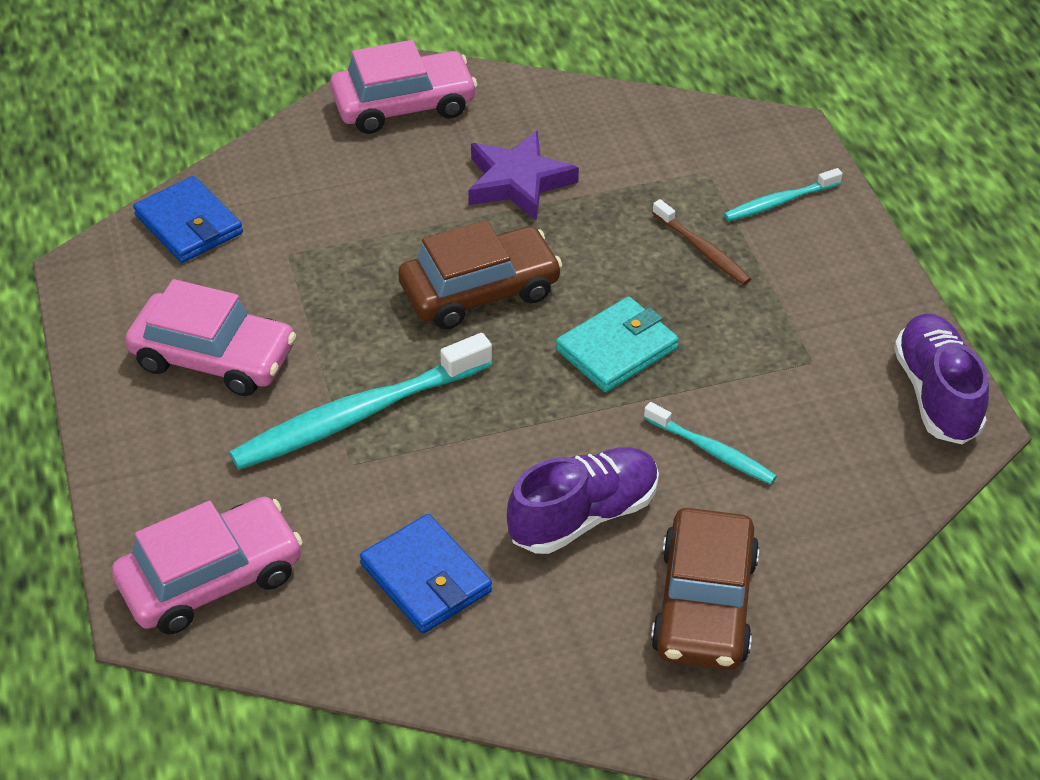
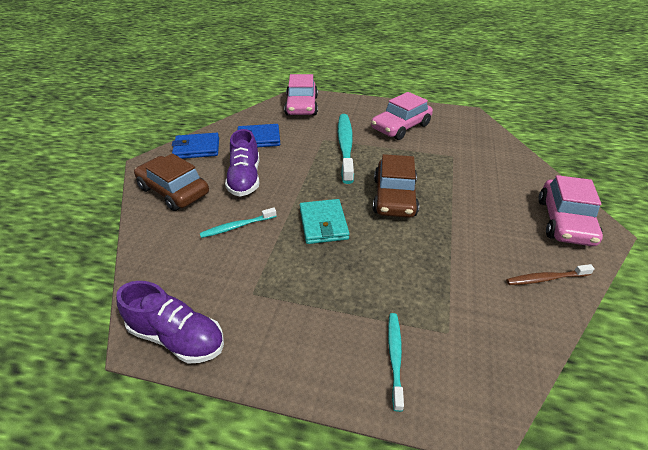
camera: 120 degrees right, 5 degrees down
(189, 224) = (485, 138): blue wallet -> blue wallet (197, 148)
(518, 181) = (474, 239): purple star -> none
(702, 250) = (372, 291): brown toothbrush -> brown toothbrush (546, 278)

